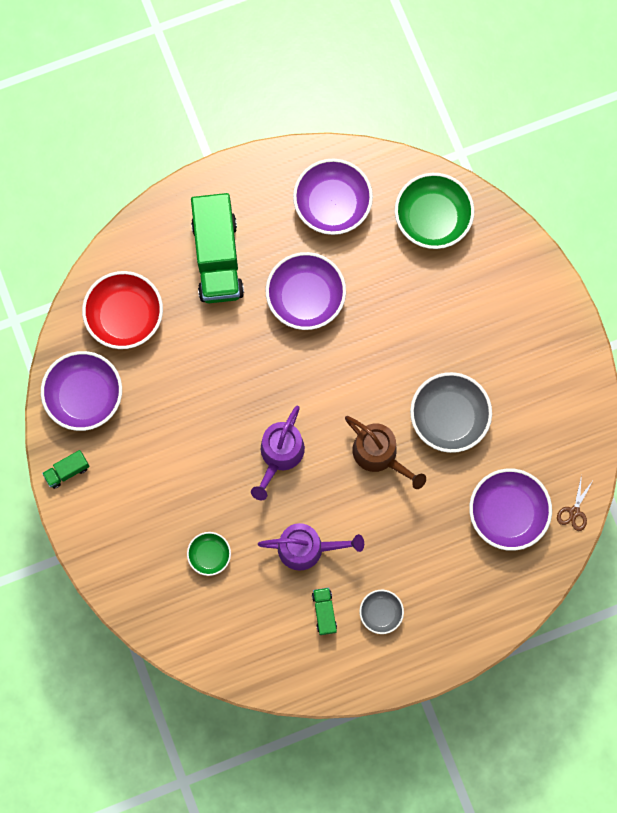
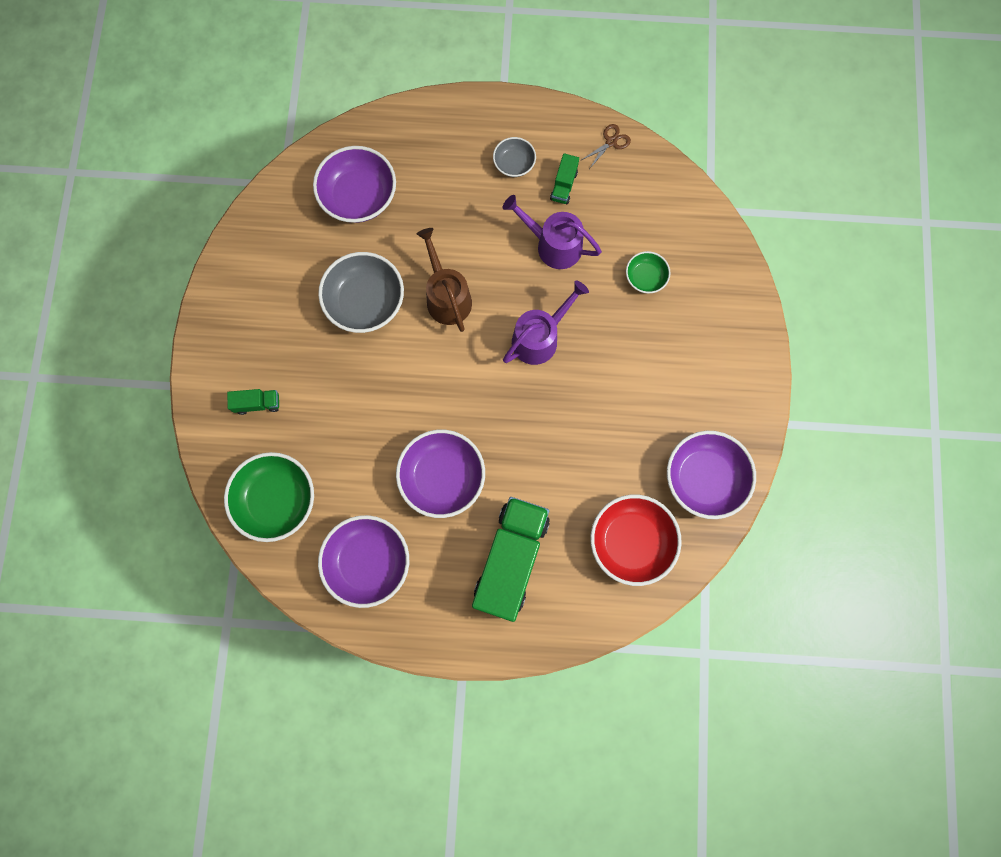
camera: 155 degrees left, 0 degrees up
(67, 471) = (749, 412): green truck -> green truck (257, 403)
(574, 511) = (300, 172): brown scissors -> brown scissors (611, 142)

